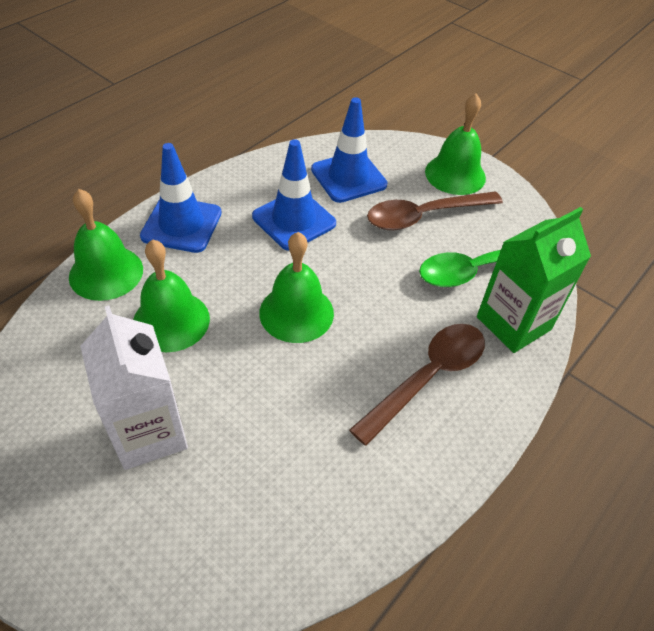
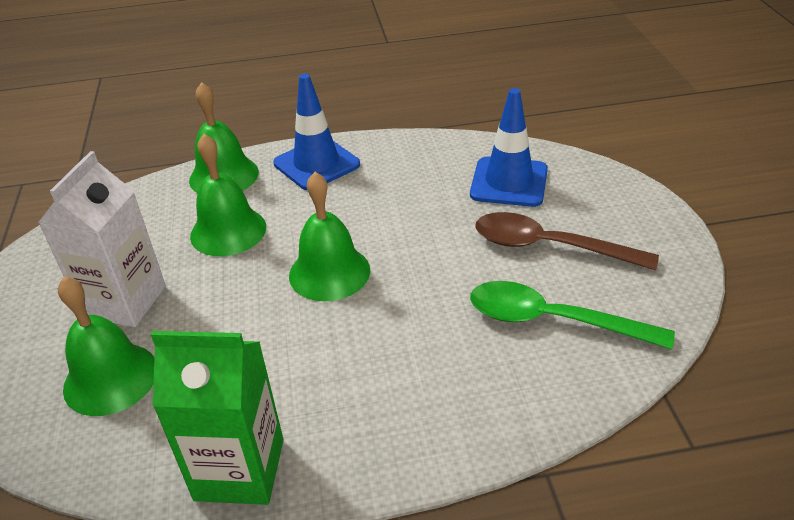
camera: 45 degrees right, 10 degrees down
(294, 220) = (414, 198): blue traffic cone -> none
(427, 377) = (382, 387): brown spoon -> none
(455, 174) = (632, 222): green bell -> green bell (110, 378)
(513, 323) = (532, 390): green carton -> green carton (239, 469)

